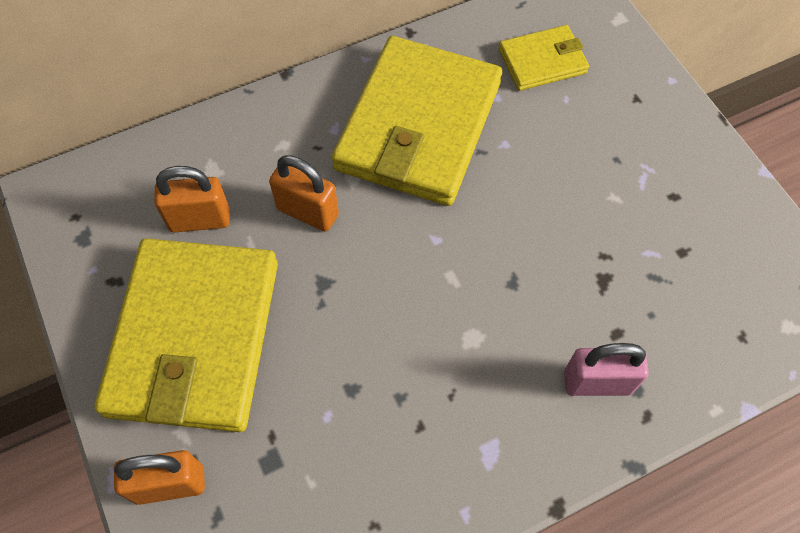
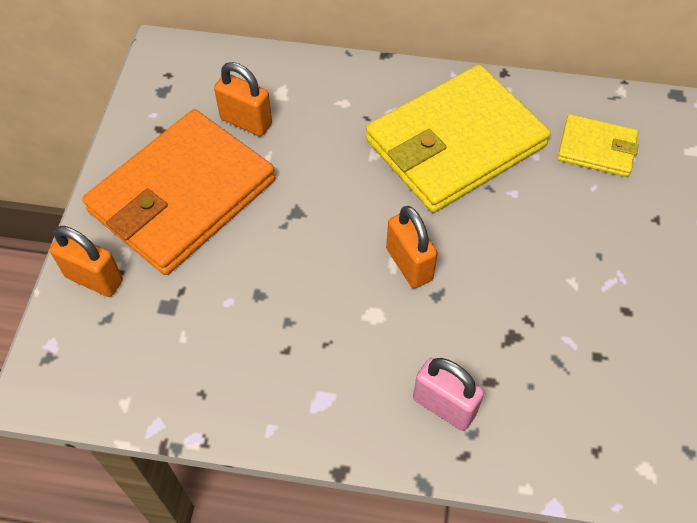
camera: 35 degrees right, 5 degrees down
(194, 337) = (182, 196): yellow wallet -> orange wallet
(308, 212) = (324, 158): orange padlock -> orange padlock (409, 264)

